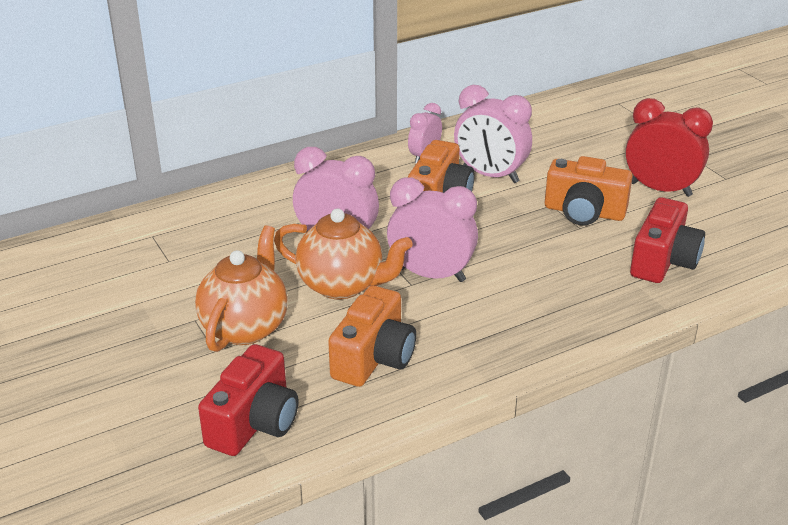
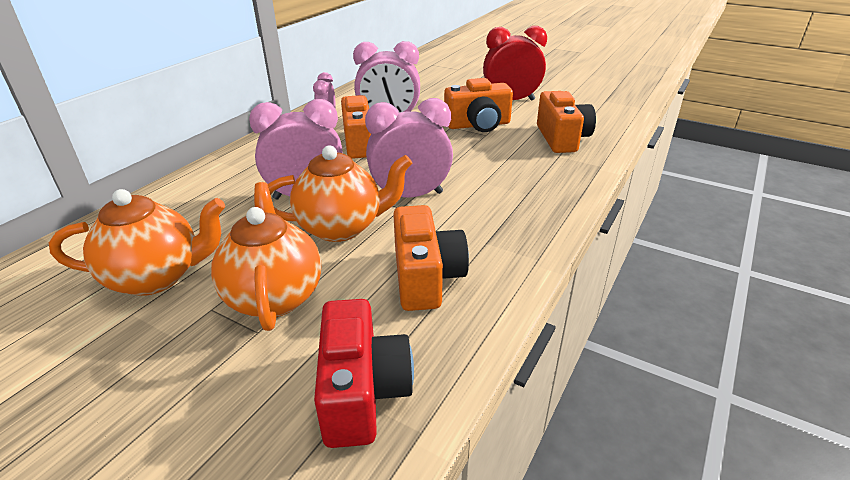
camera: 30 degrees left, 0 degrees up
(172, 278) = (156, 277): none -> orange teapot
(663, 261) = (562, 138): red camera -> orange camera

